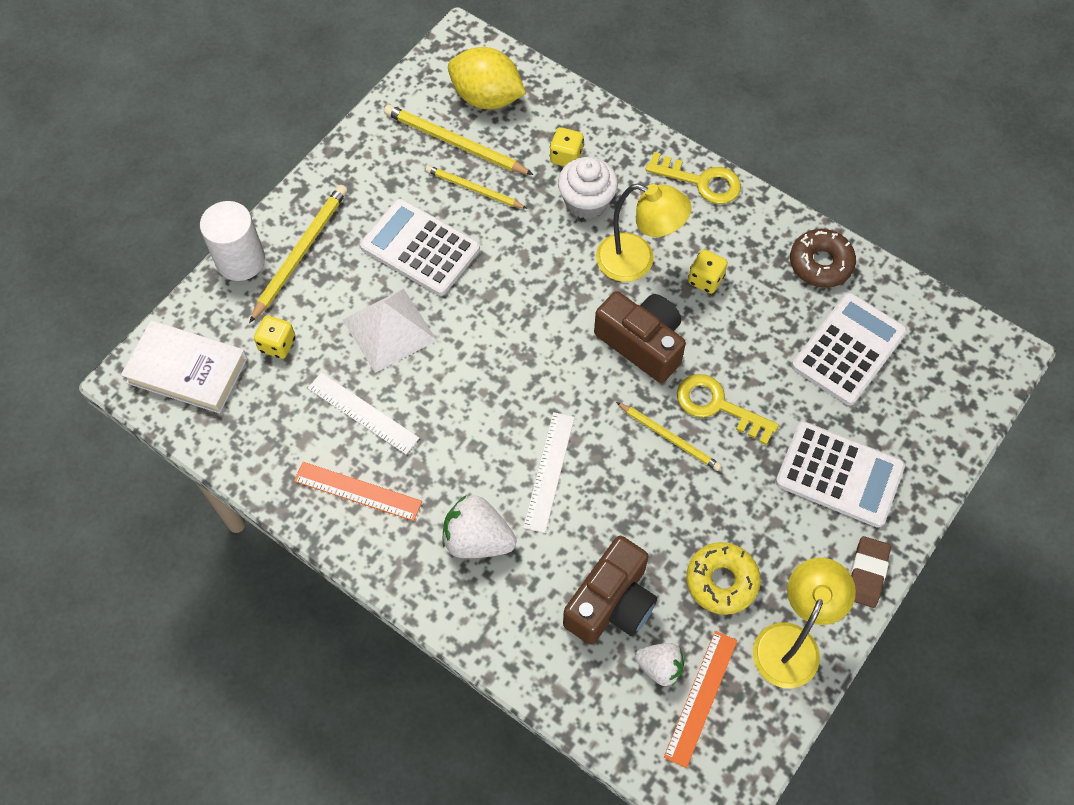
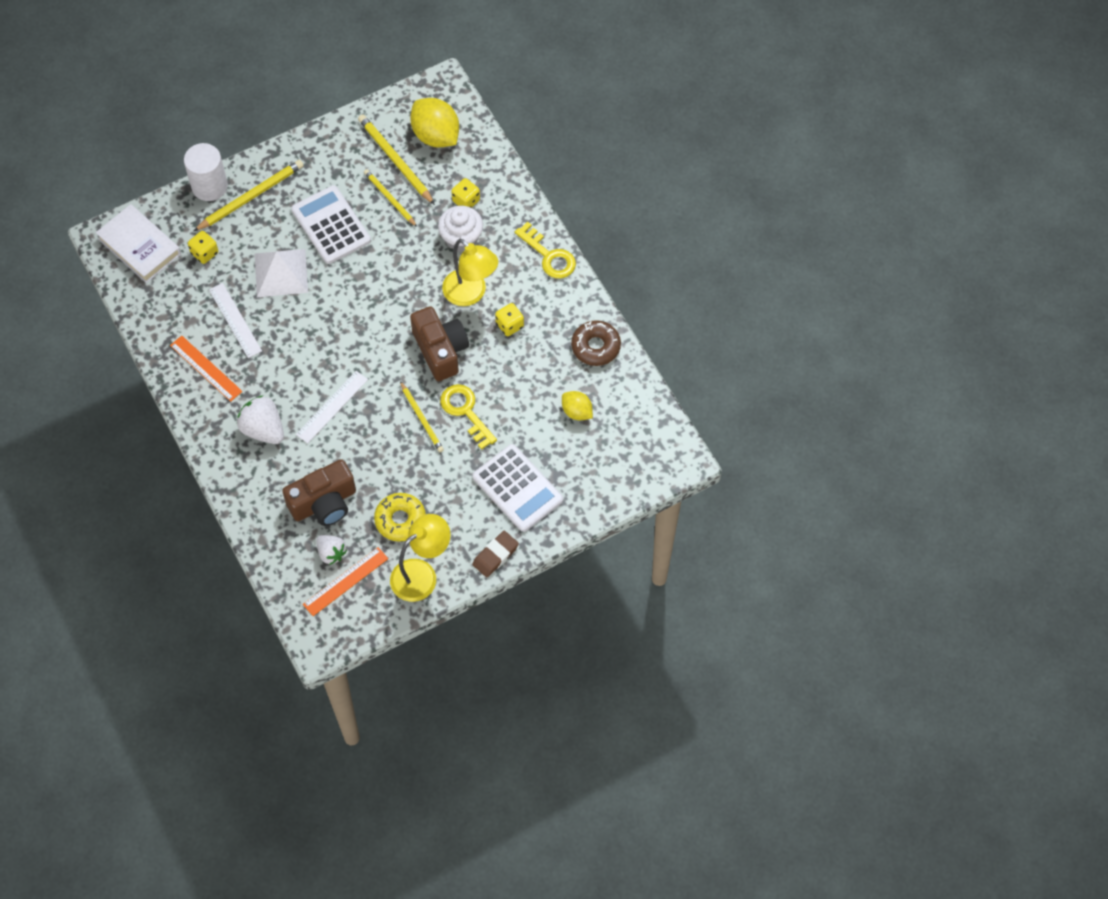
camera: 25 degrees right, 0 degrees up
(848, 349) = (577, 412): white calculator -> yellow lemon

